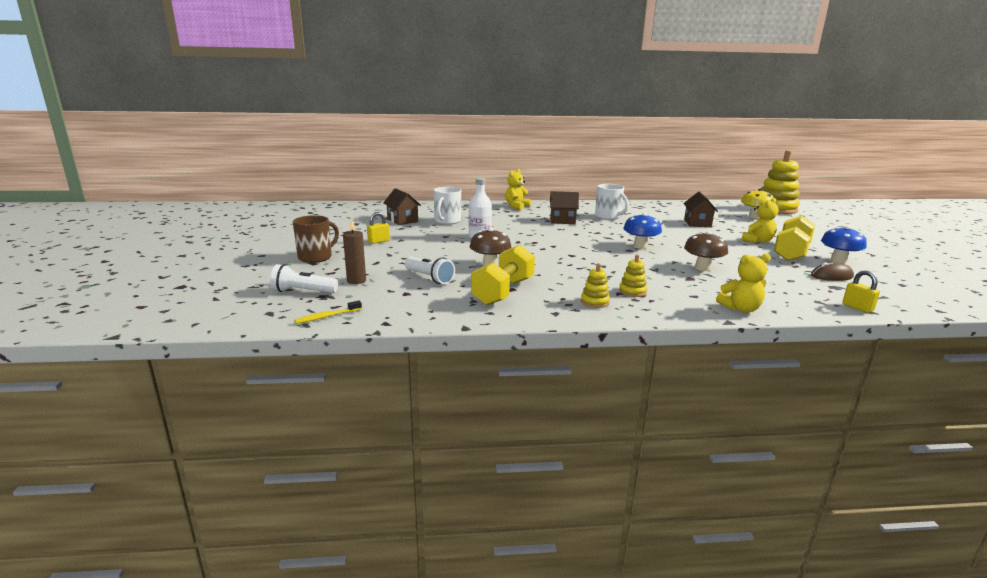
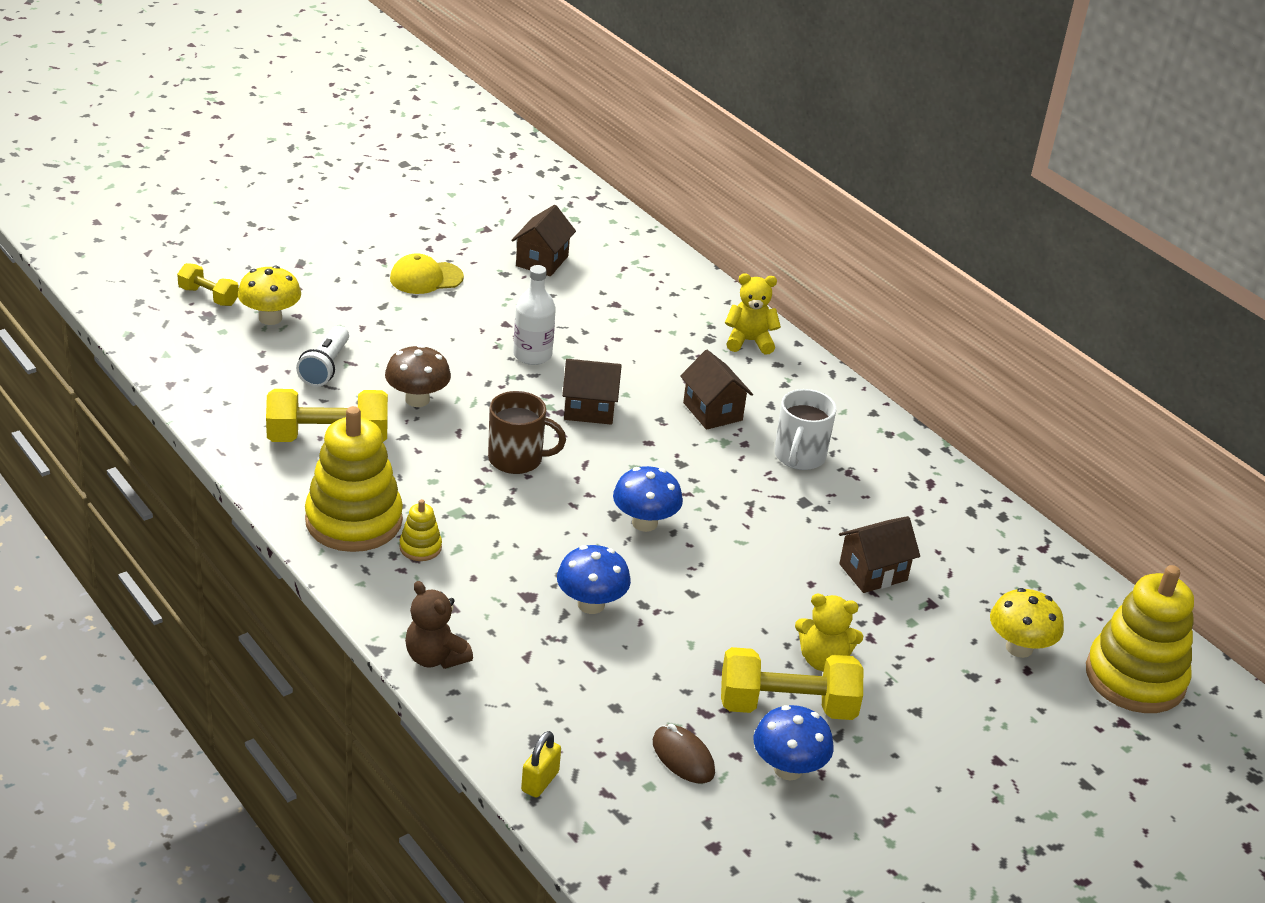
camera: 55 degrees right, 15 degrees up
(303, 291) = (208, 296): white flashlight -> yellow dumbbell
(316, 257) = (320, 257): brown mug -> brown mug (517, 459)
(327, 316) = (157, 340): yellow toothbrush -> none
(356, 281) = (270, 318): brown candle -> yellow mushroom
(378, 241) = (426, 278): yellow padlock -> yellow cap
(447, 221) = (582, 300): white mug -> none
(538, 237) = (589, 409): none -> brown house
(594, 302) = (354, 521): yellow stacking toy -> yellow stacking toy, size x2.31
(702, 268) = (591, 604): brown mushroom -> blue mushroom
(740, 309) = (435, 657): yellow teddy bear -> brown teddy bear

